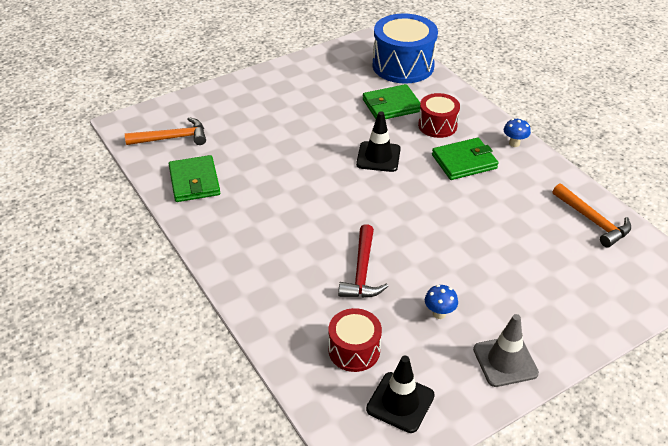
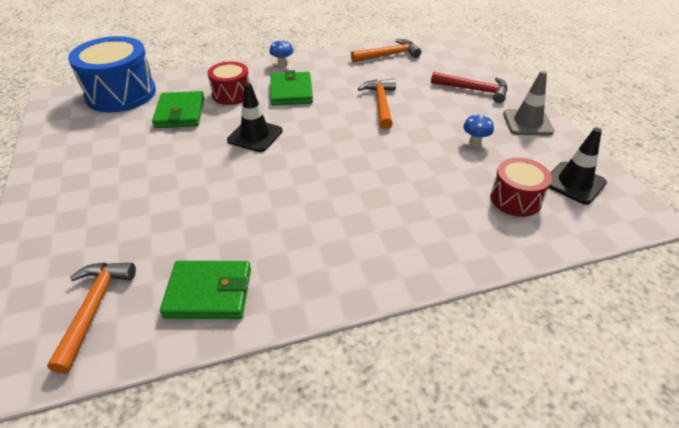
camera: 75 degrees left, 0 degrees up
(362, 271) = (415, 176): red hammer -> red hammer (473, 90)
(478, 230) = (381, 103): none -> orange hammer

